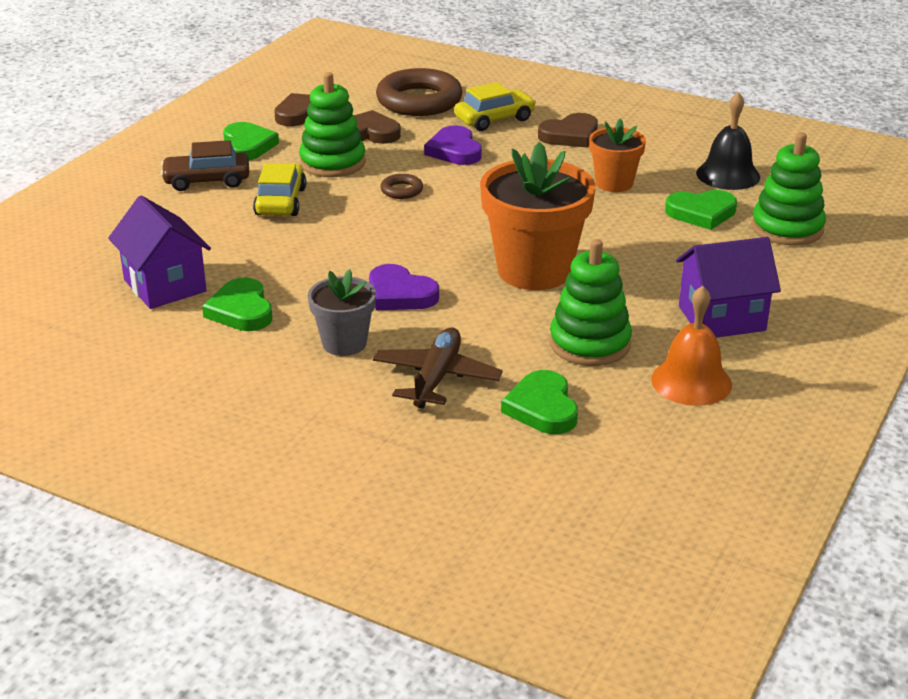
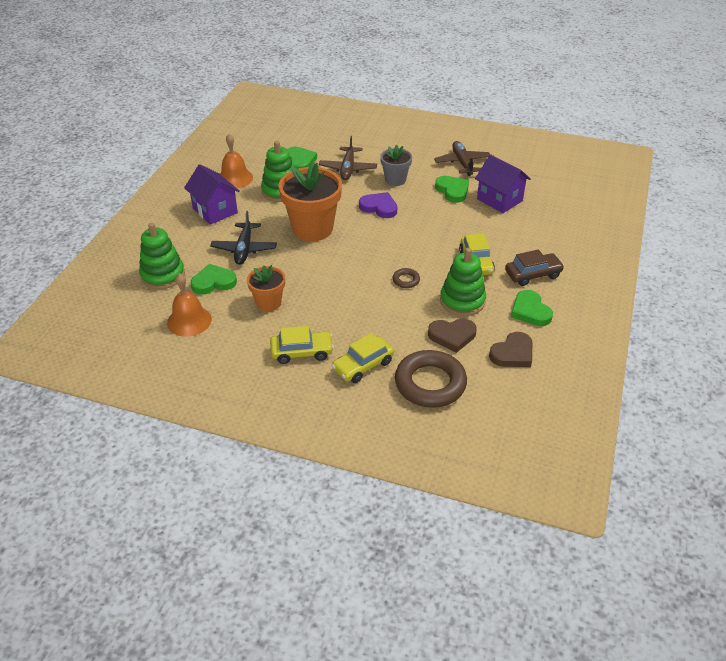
camera: 170 degrees right, 10 degrees up
(180, 365) = (462, 163): none -> brown plane
(454, 150) = (383, 324): purple heart -> none
(570, 135) = (302, 352): brown heart -> yellow car
(657, 251) = (244, 249): none -> black plane
(722, 318) = (215, 210): purple house -> purple house turned 75 degrees clockwise
(728, 175) = (189, 321): black bell -> orange bell

